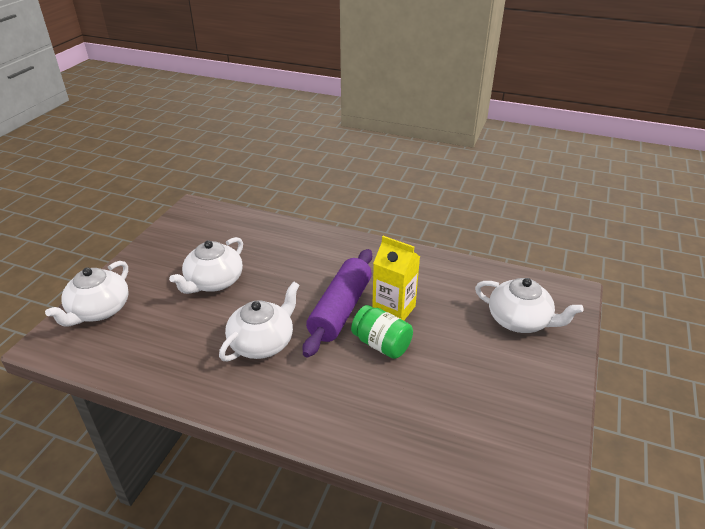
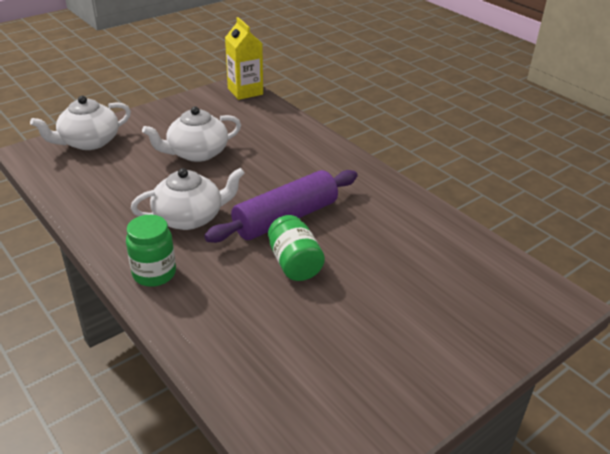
camera: 30 degrees right, 0 degrees up
(279, 406) = (154, 273): none -> green jar
(394, 309) = (337, 238): yellow carton -> yellow carton (245, 91)
(519, 320) = (465, 303): white teapot -> none

